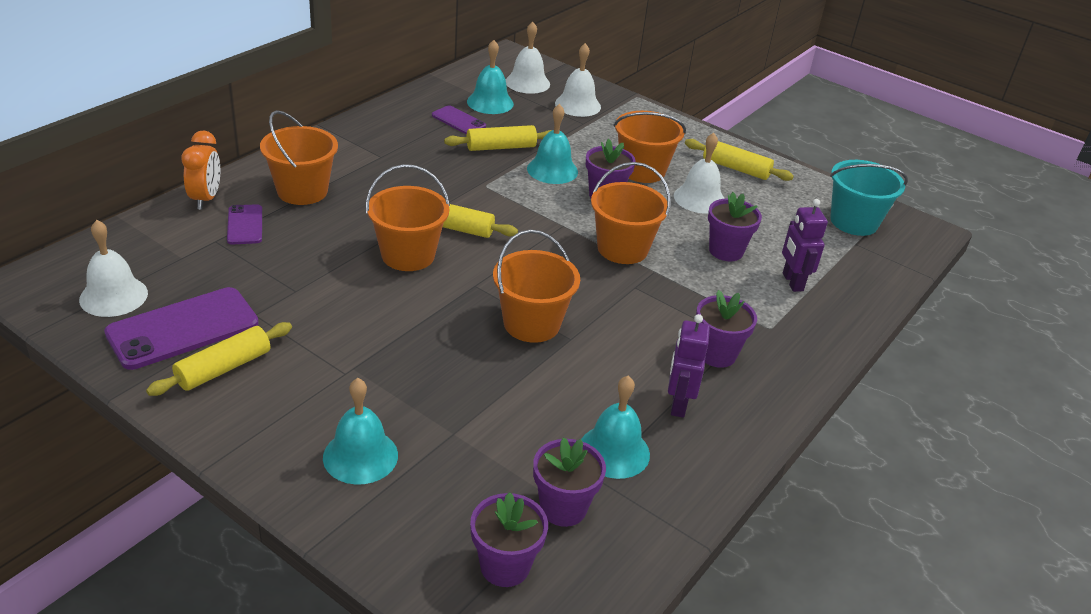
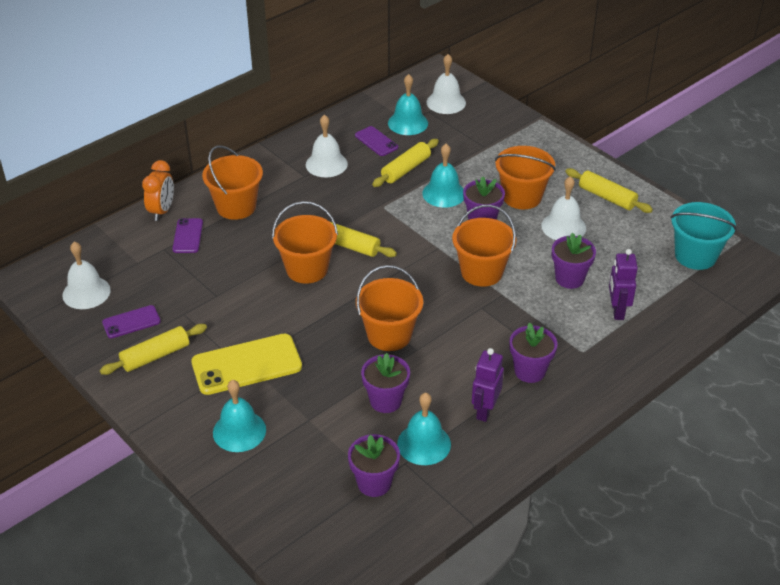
camera: 15 degrees right, 5 degrees up
(183, 328) = (131, 322): purple phone -> purple phone, size x0.54
(353, 371) = (246, 364): none -> yellow phone
(501, 147) = (406, 169): yellow rolling pin -> yellow rolling pin turned 45 degrees counterclockwise
(505, 566) = (322, 520): purple flower pot -> purple flower pot (385, 401)
(578, 105) = (484, 127): white bell -> white bell (326, 164)

